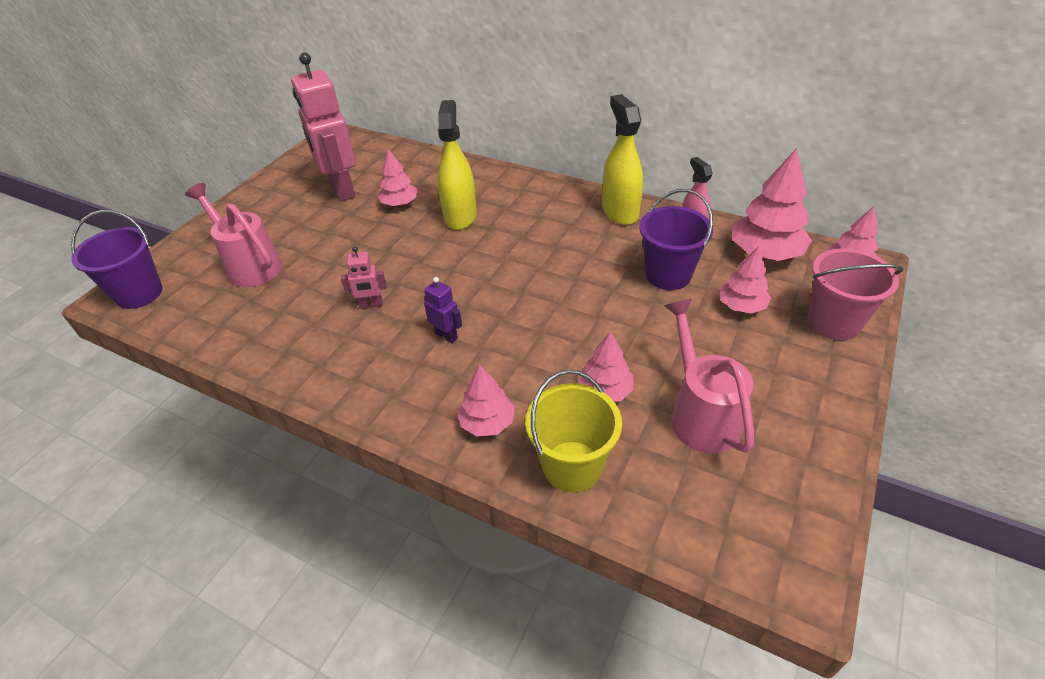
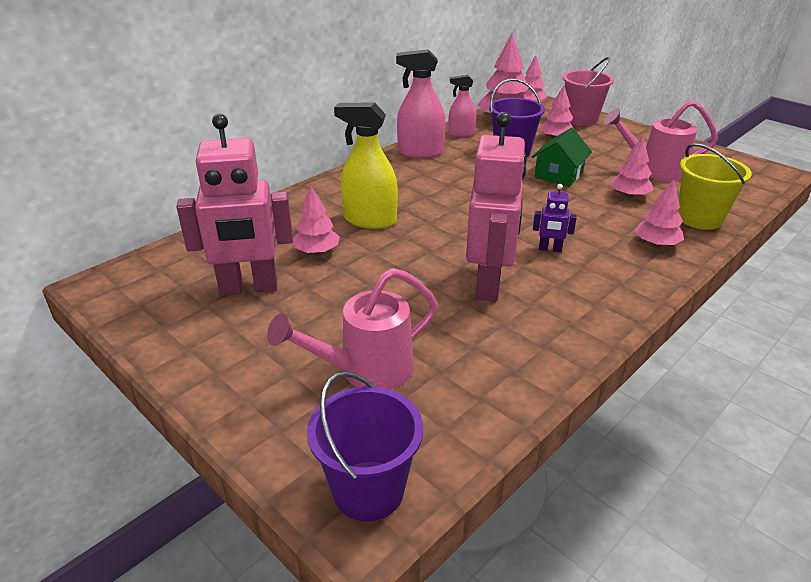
camera: 75 degrees left, 10 degrees down
(371, 305) = (489, 285): pink robot -> pink robot, size x2.28
(446, 335) = (550, 249): purple robot -> purple robot turned 135 degrees counterclockwise
(620, 212) = (420, 152): yellow spray bottle -> pink spray bottle
(628, 321) = (558, 174): none -> green house

